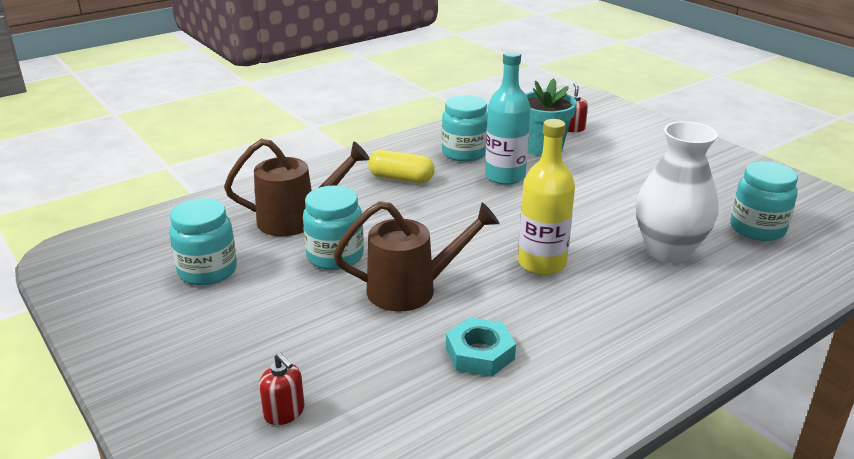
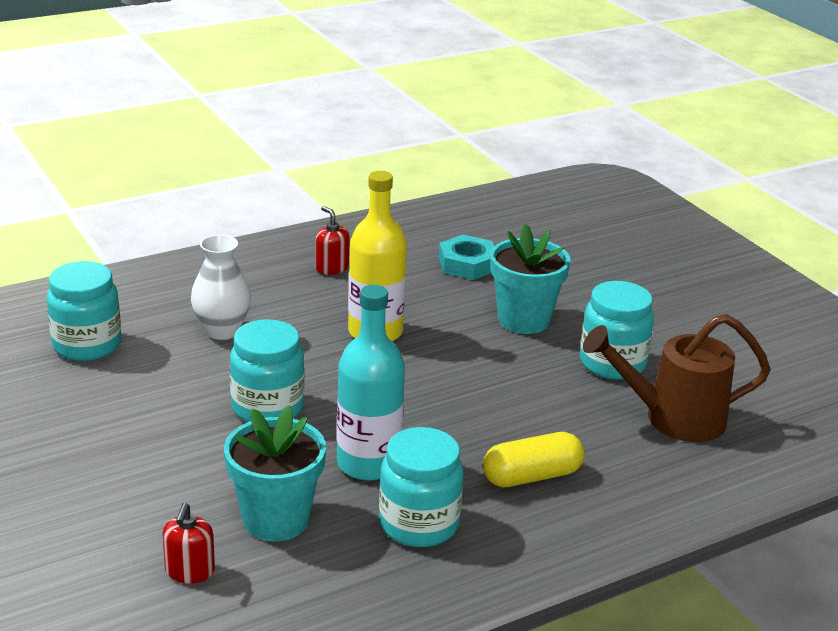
camera: 175 degrees left, 0 degrees up
(207, 271) = (754, 361): turquoise jar -> turquoise jar (267, 407)
(284, 412) = (628, 245): red soap dispenser -> red soap dispenser (332, 268)
(401, 178) = (531, 476): yellow capsule -> yellow capsule turned 45 degrees counterclockwise
(412, 289) = (523, 320): brown watering can -> turquoise flower pot
(668, 251) = (222, 331): white vase -> white vase, size x0.65

